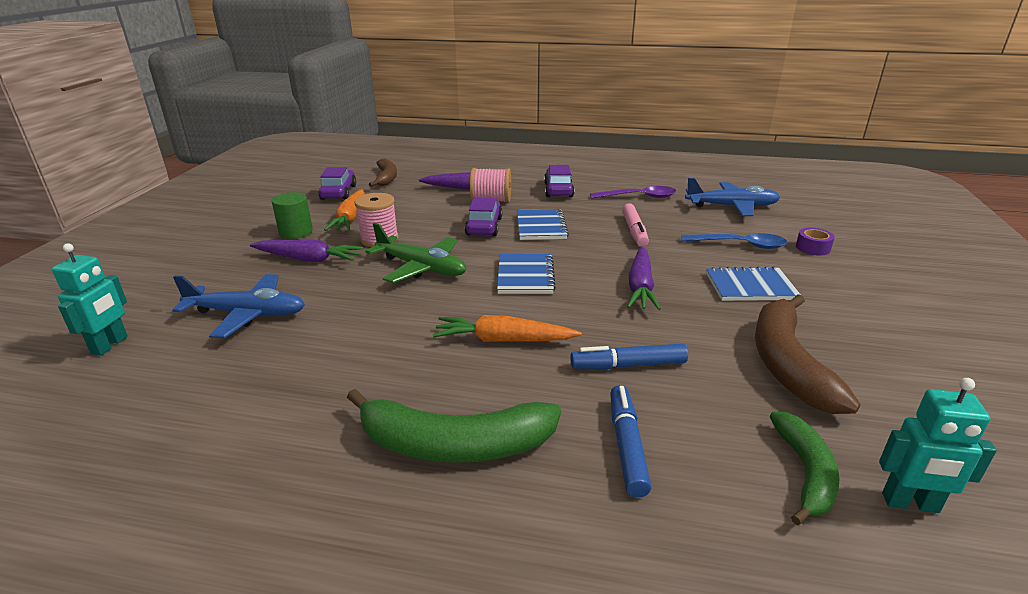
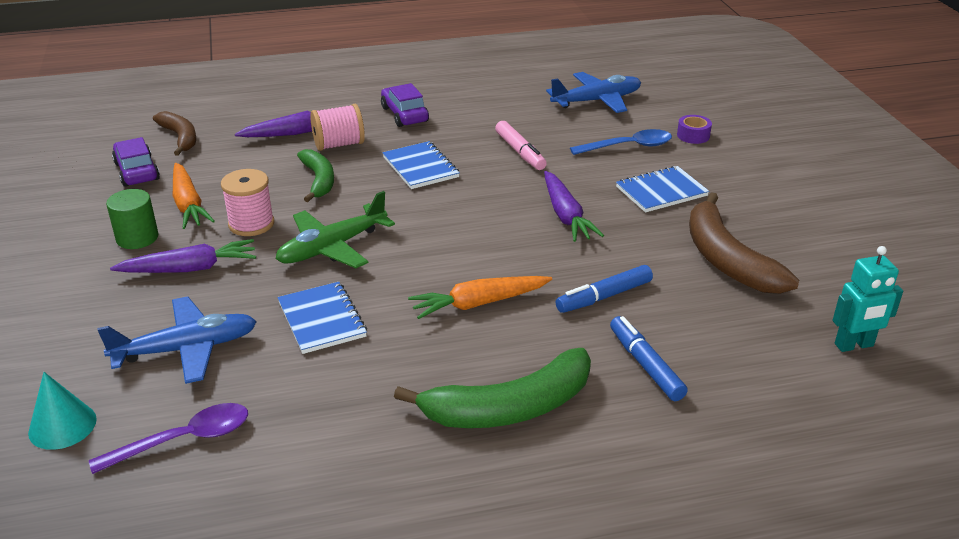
camera: 25 degrees left, 5 degrees up
(110, 345) = (62, 425): turquoise robot -> turquoise cone
(421, 268) = (332, 247): green plane -> green plane turned 135 degrees clockwise
(484, 226) = (358, 181): purple car -> none
(525, 276) = (448, 230): blue notebook -> blue notebook (322, 319)
(638, 197) = (497, 107): purple spoon -> purple spoon (183, 440)
(805, 472) = (780, 345): green banana -> green banana (319, 180)

